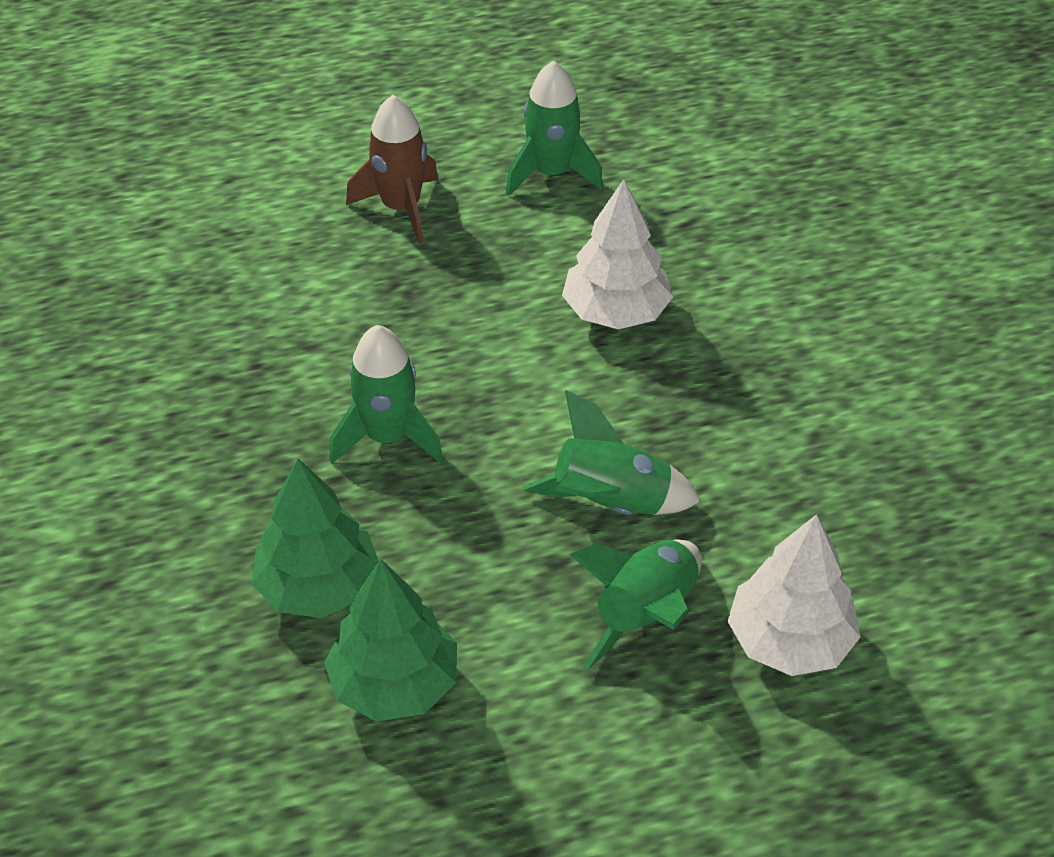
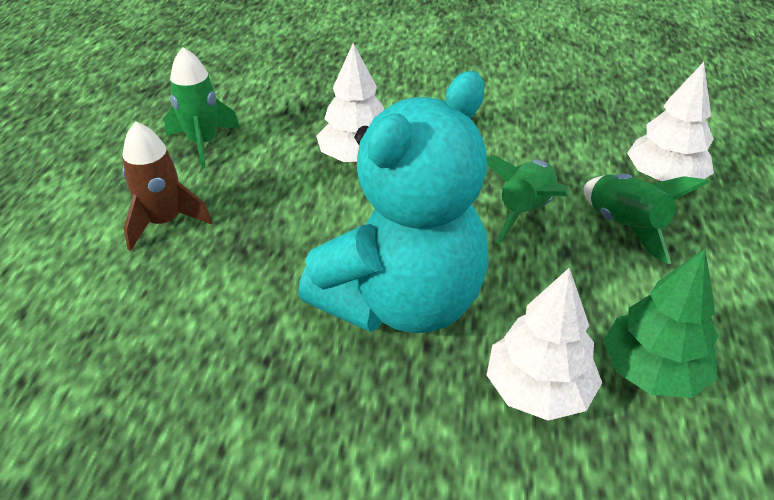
camera: 65 degrees left, 5 degrees down
(318, 586) = (538, 390): green tree -> white tree
(387, 437) = (401, 301): green rocket -> turquoise teddy bear

